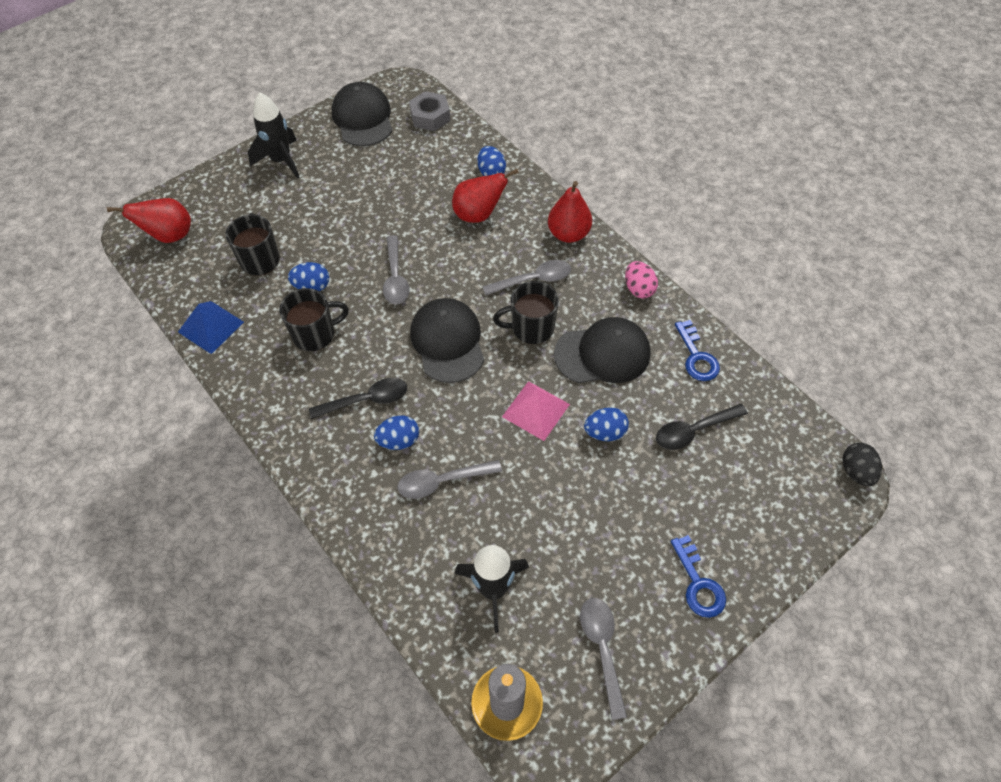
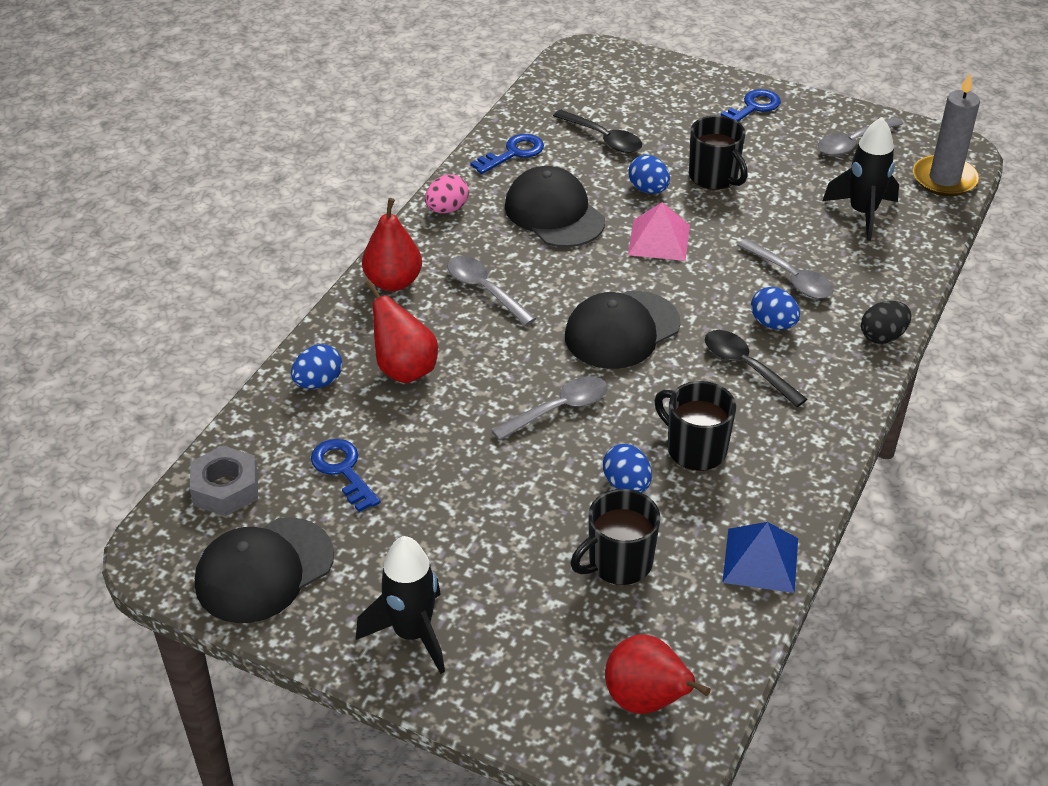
camera: 115 degrees left, 15 degrees down
(411, 165) = (343, 470): none -> blue key
(531, 328) = (556, 272): black mug -> black mug (714, 177)
(856, 471) = (576, 49): black egg -> black egg (882, 336)

